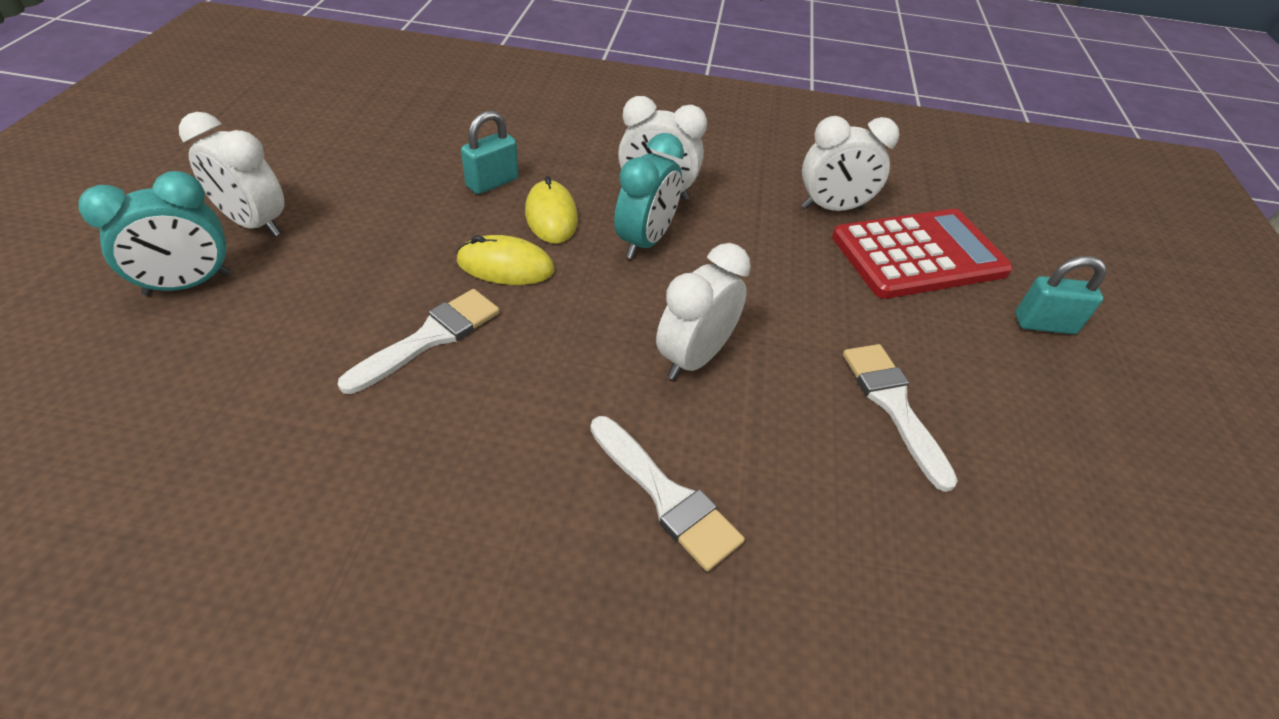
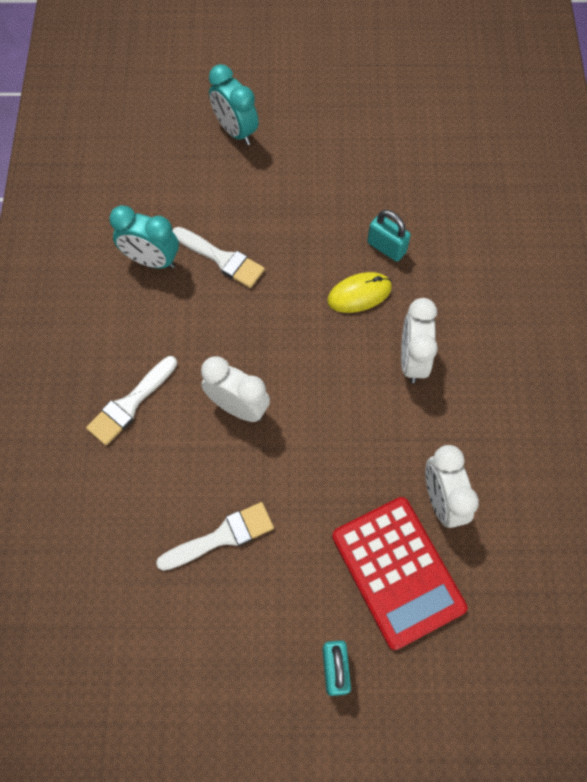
camera: 85 degrees right, 20 degrees up
(254, 224) = (296, 136): white clock -> none
(505, 266) = (296, 280): yellow mouse -> none
(645, 242) = (349, 360): turquoise clock -> turquoise clock (152, 260)

